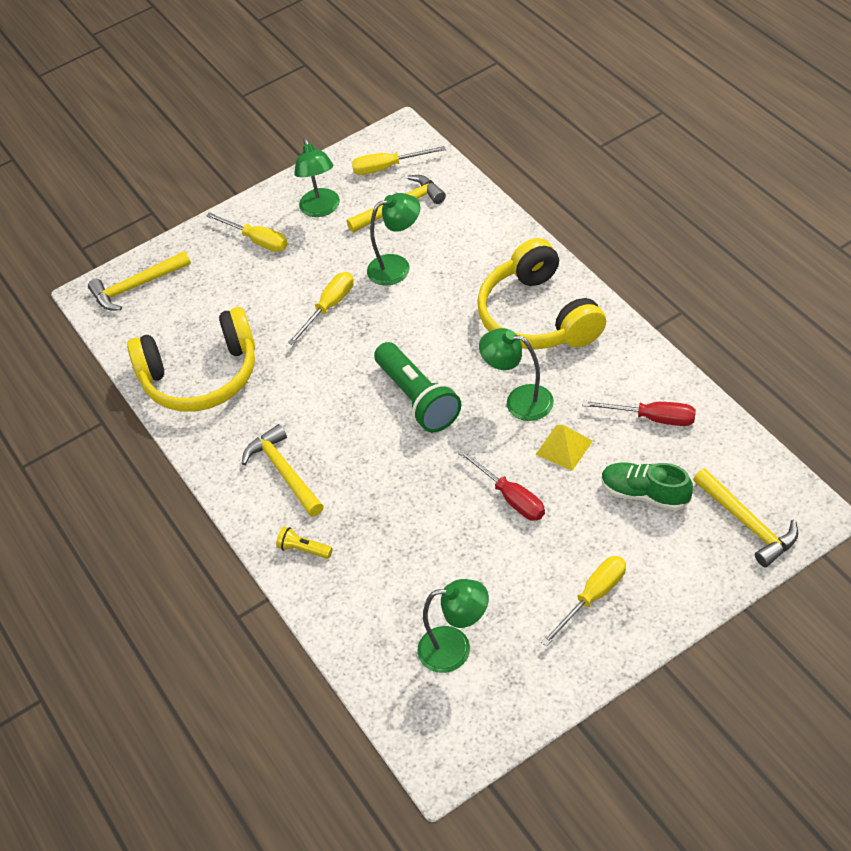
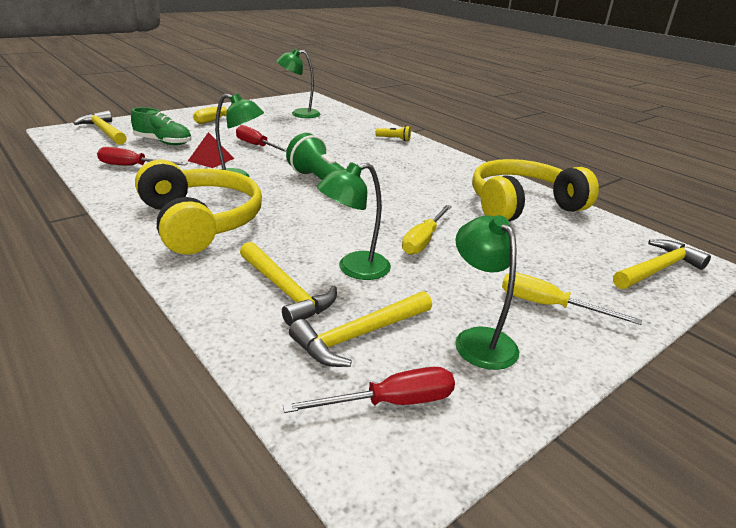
camera: 165 degrees right, 20 degrees down
(284, 472) = (421, 162): yellow hammer -> yellow hammer (285, 291)
(388, 167) = (390, 402): yellow screwdriver -> red screwdriver
(564, 447) = (211, 159): yellow pyramid -> red pyramid

